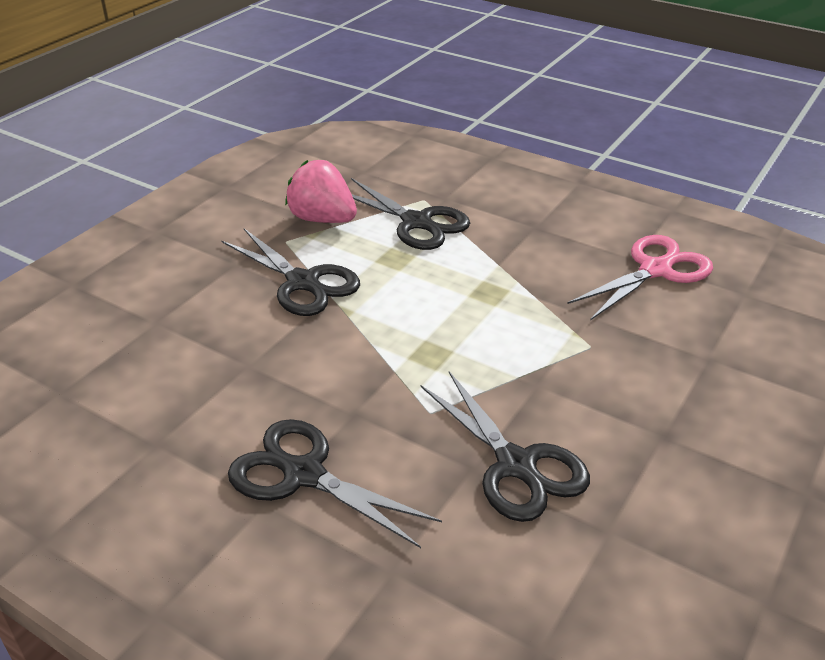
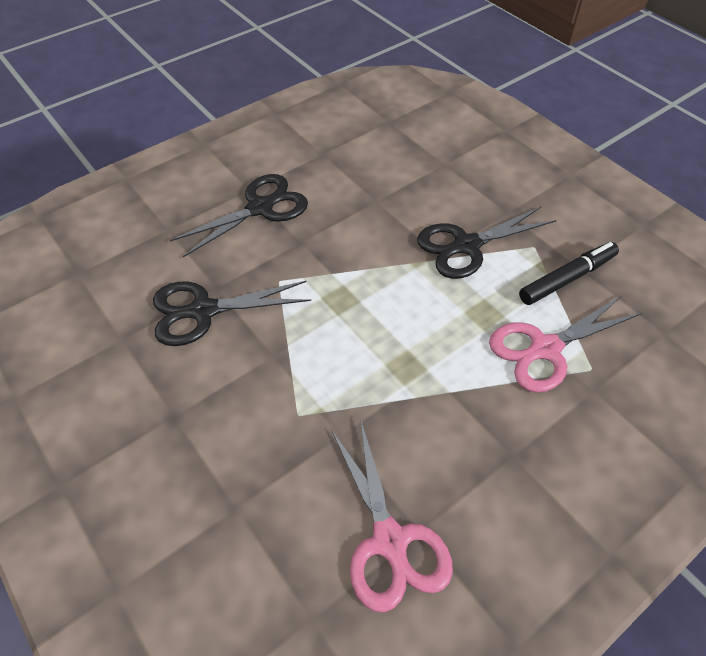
camera: 110 degrees right, 15 degrees up
(322, 219) = (567, 278): pink strawberry -> black marker
(416, 222) = (545, 349): black scissors -> pink scissors

